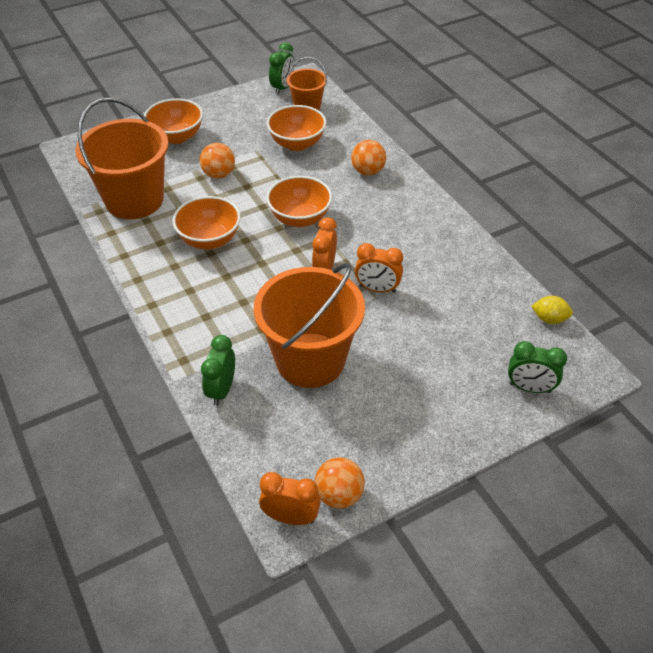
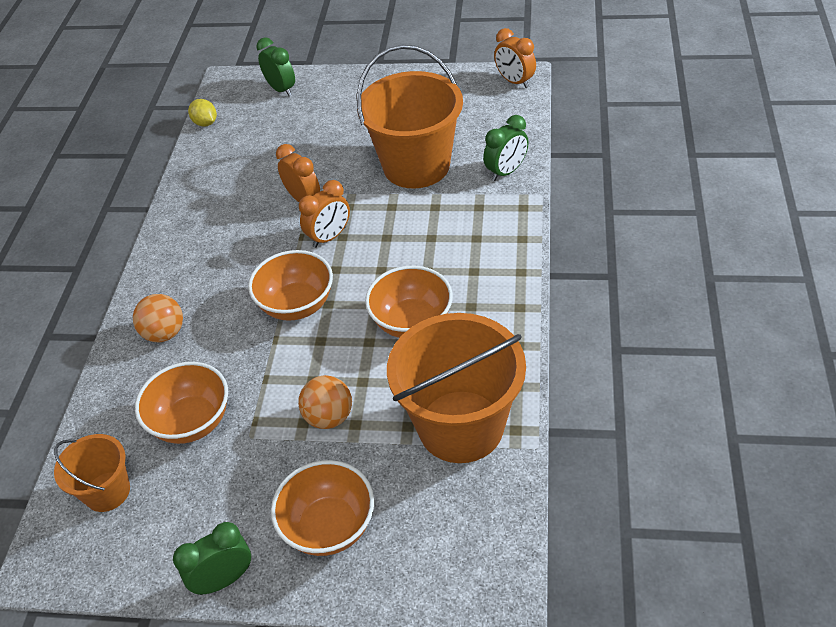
camera: 140 degrees left, 0 degrees up
(282, 88) = (95, 558): green clock -> green clock (224, 579)
(339, 495) = (473, 81): orange ball -> none

